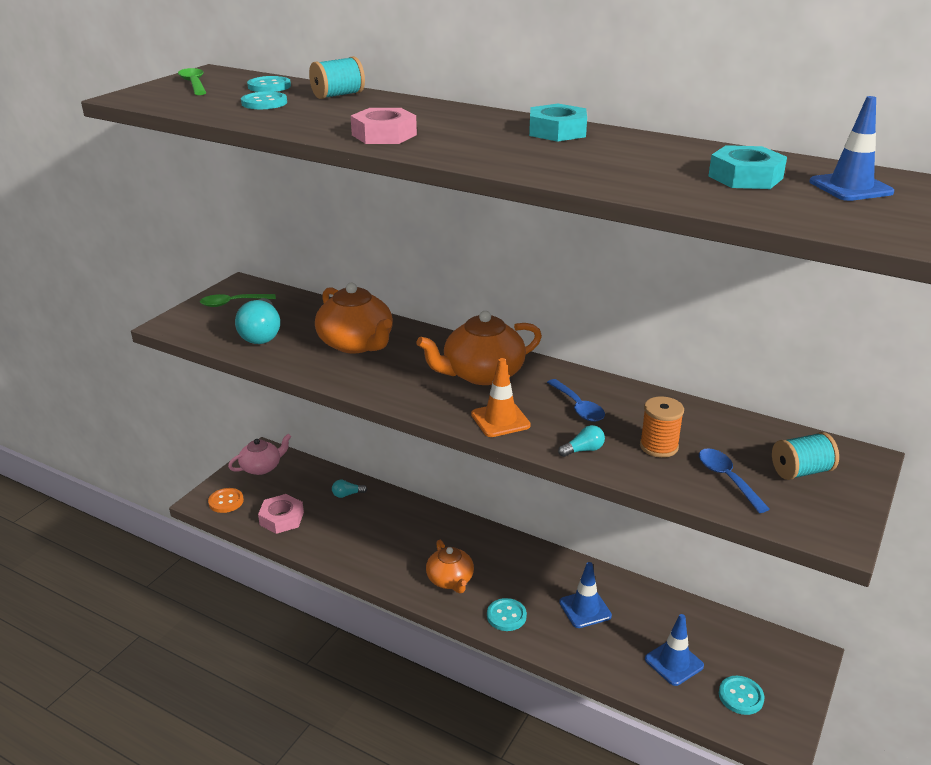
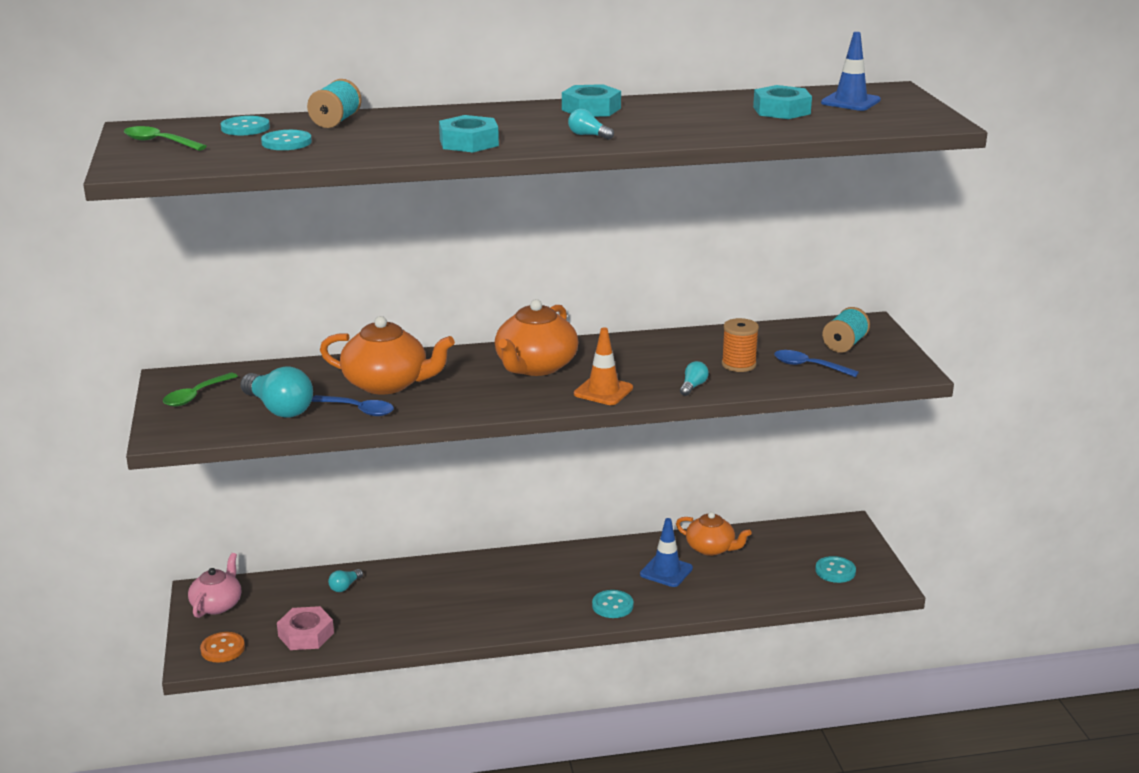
camera: 40 degrees left, 5 degrees down
(384, 135) = (469, 142): pink nut -> turquoise nut
(450, 580) = (533, 604): orange teapot -> orange teapot (711, 548)
(494, 154) = (588, 135): none -> turquoise light bulb
(578, 407) = (645, 361): blue spoon -> blue spoon (359, 410)
(674, 662) = (769, 573): blue traffic cone -> none

